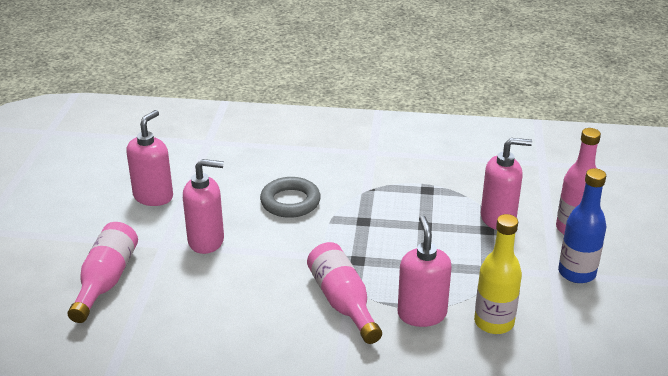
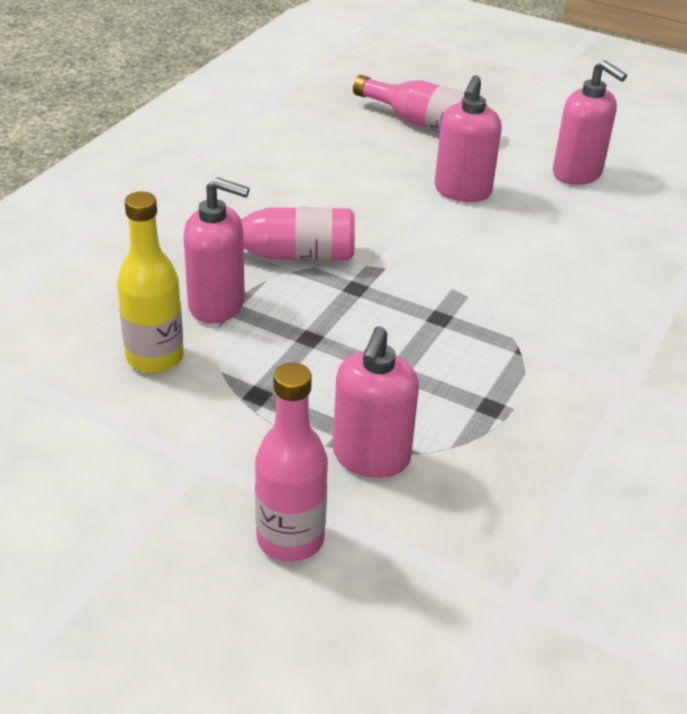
camera: 110 degrees right, 5 degrees up
(290, 202) = (518, 268): grey ring -> none
(576, 273) = (184, 485): blue bottle -> none

